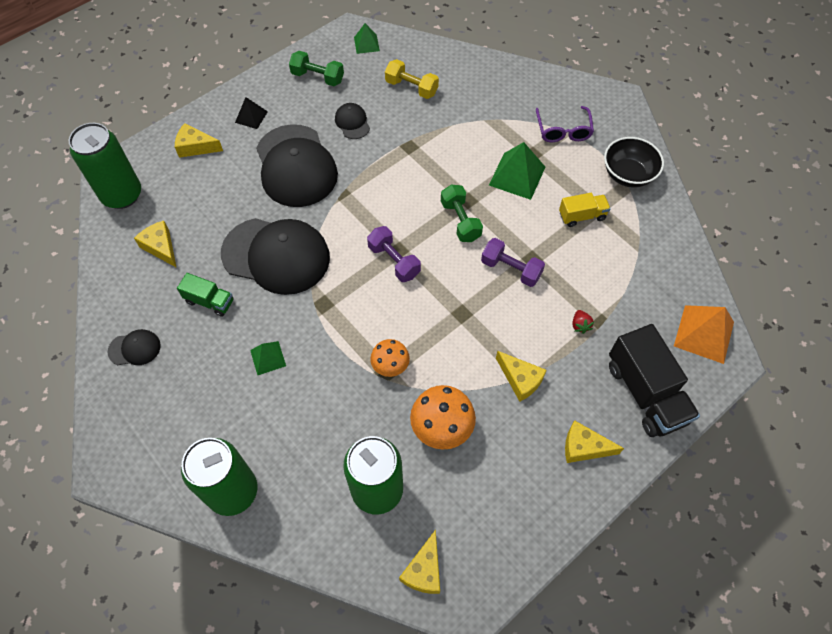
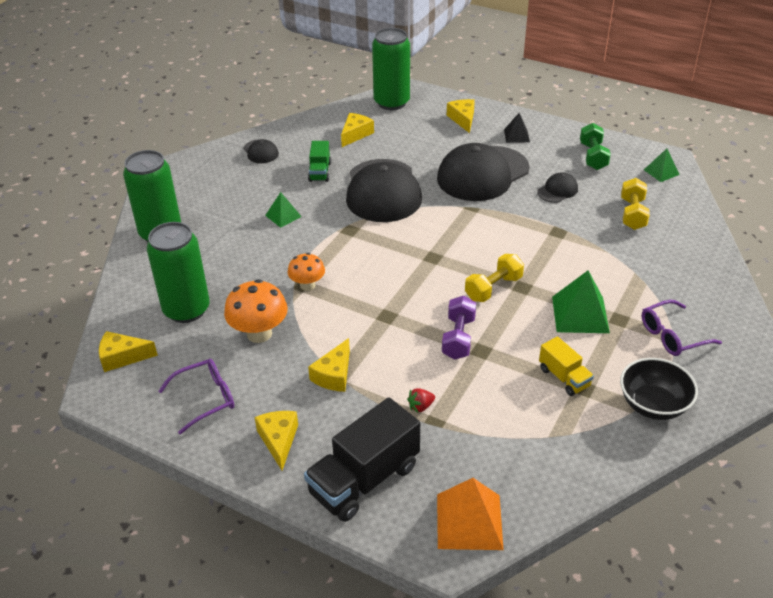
camera: 70 degrees right, 20 degrees down
(394, 261) = (419, 258): purple dumbbell -> none
(460, 221) = (493, 288): green dumbbell -> yellow dumbbell
(512, 498) = (206, 398): none -> purple glasses

